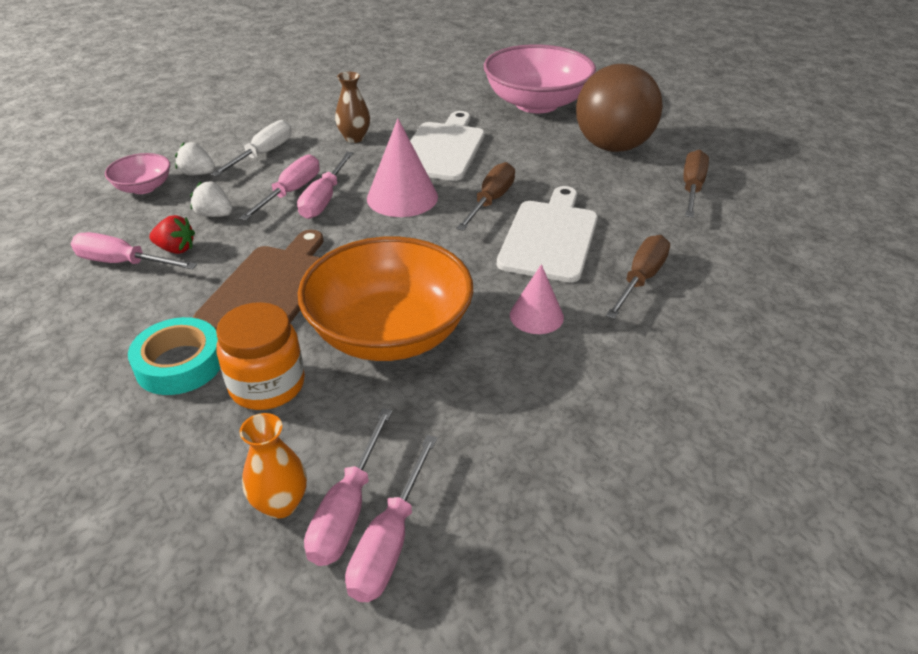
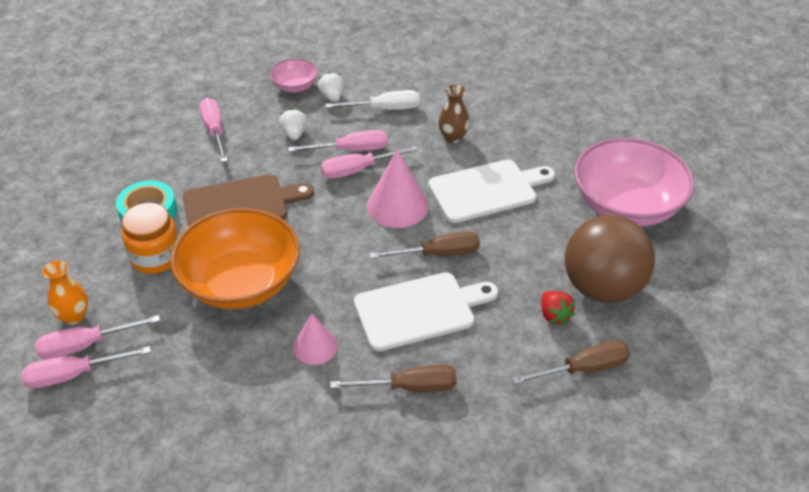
camera: 55 degrees right, 5 degrees up
(176, 249) = (245, 142): red strawberry -> red strawberry (554, 315)

